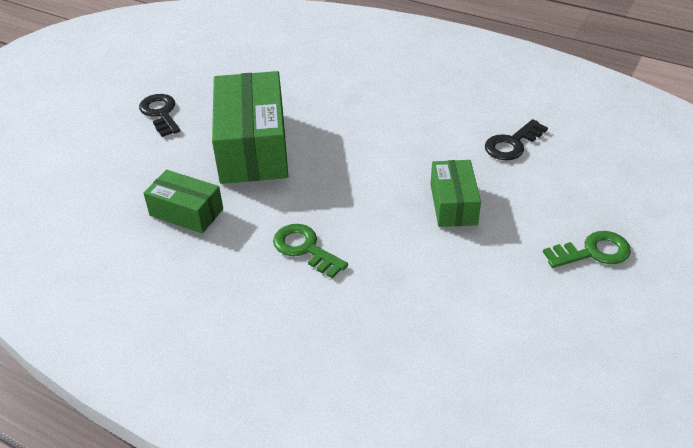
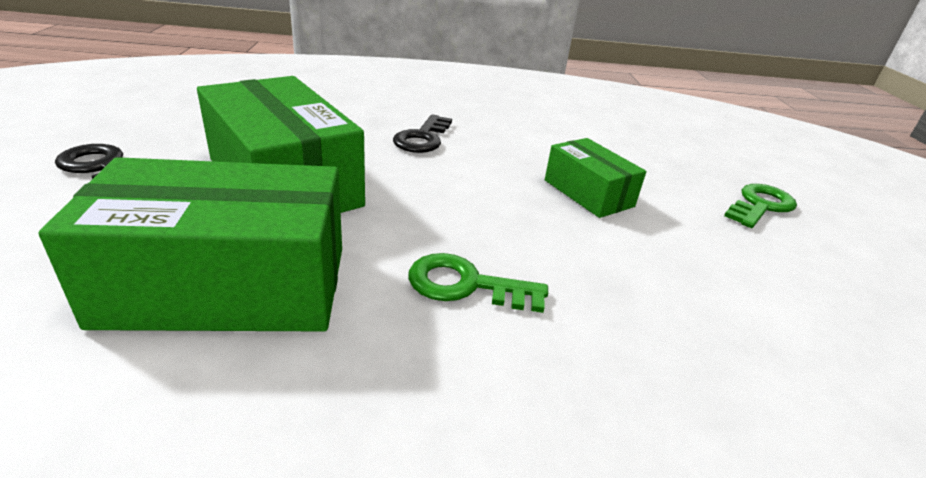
camera: 35 degrees left, 10 degrees down
(186, 212) = (227, 285): green box -> green box, size x1.84
(512, 144) = (580, 134): black key -> black key (422, 138)

